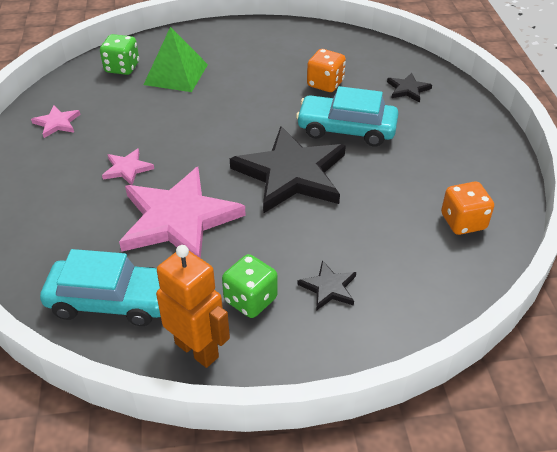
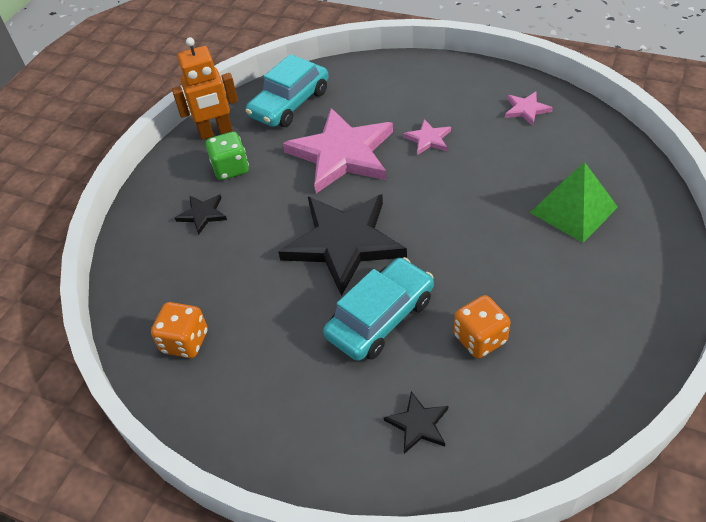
camera: 125 degrees right, 5 degrees up
(122, 68) = (609, 170): green dice -> none

